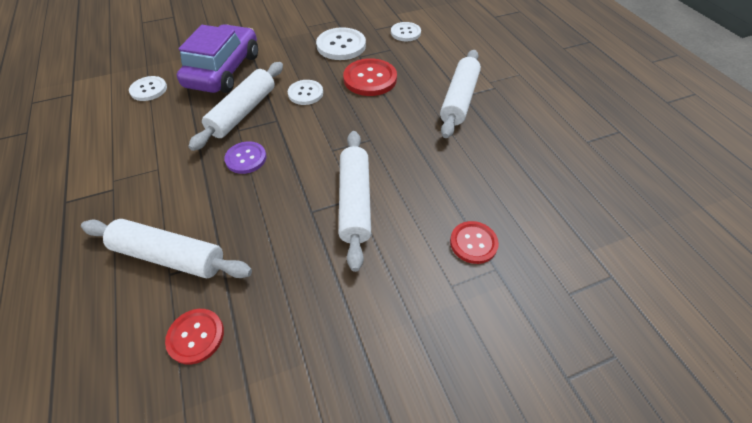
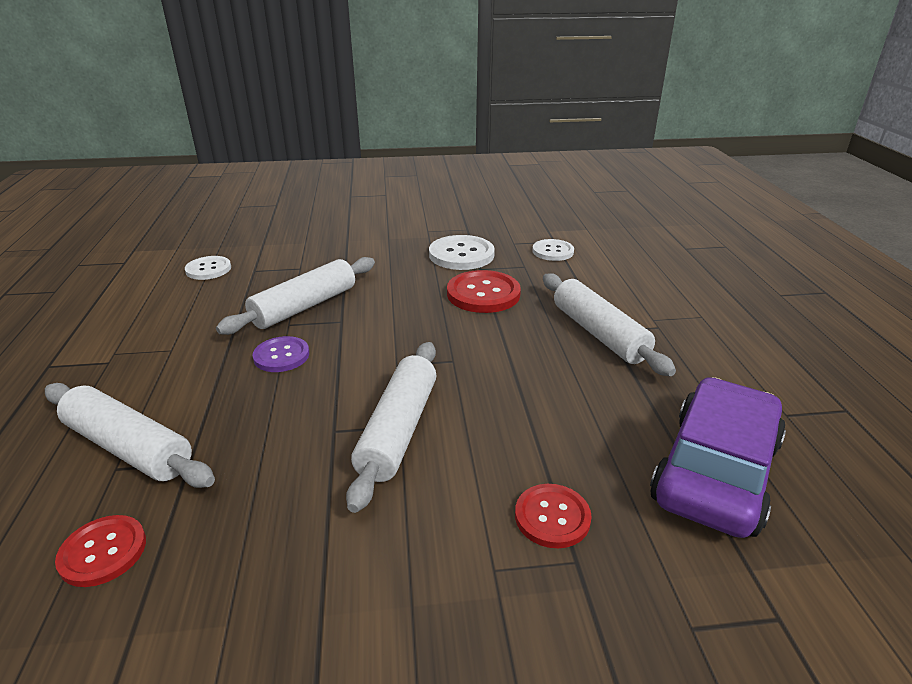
camera: 15 degrees right, 20 degrees down
(224, 70) = (304, 262): purple car -> purple car (715, 472)
(305, 93) = (392, 298): white button -> none
(459, 100) = (599, 333): white rolling pin -> white rolling pin turned 60 degrees counterclockwise

